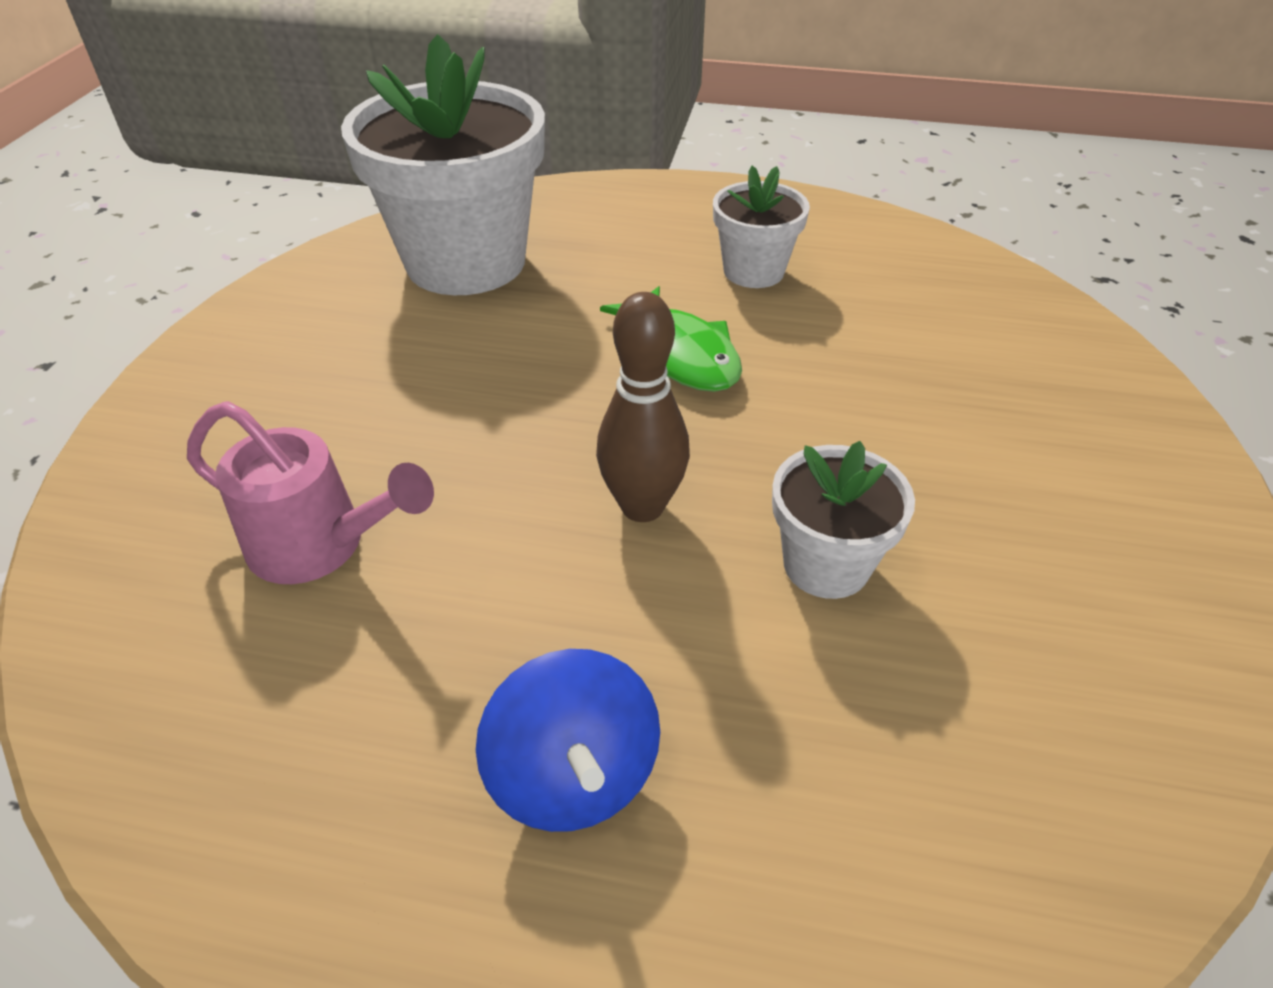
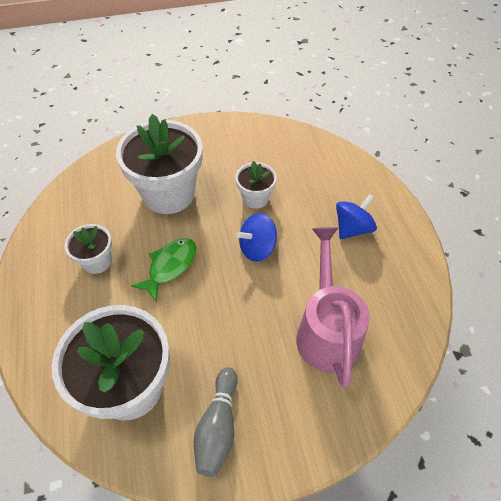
camera: 115 degrees left, 10 degrees up
(304, 330) = (218, 427): none -> grey bowling pin
(320, 545) = (326, 330): pink watering can -> pink watering can, size x1.51
(642, 506) = (257, 248): brown bowling pin -> blue spinning top
(911, 401) = (169, 194): none -> white flower pot

